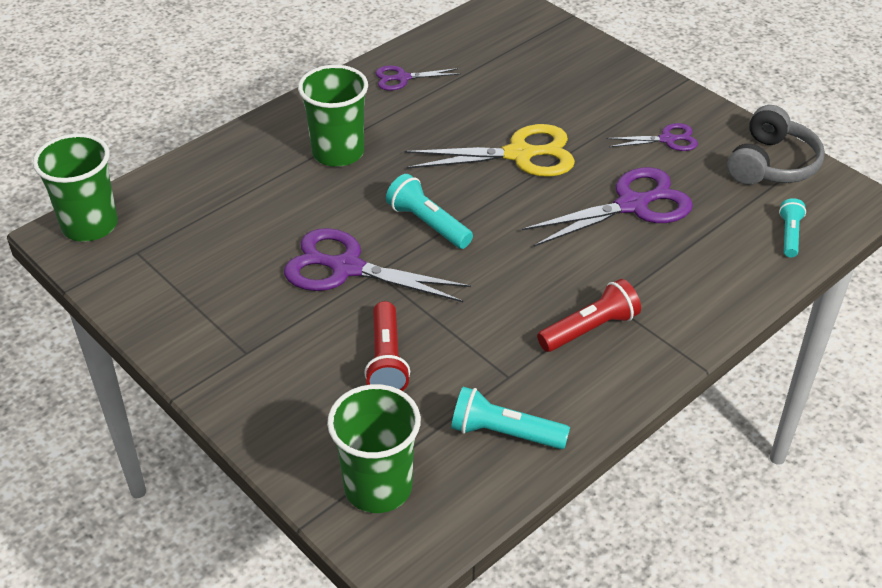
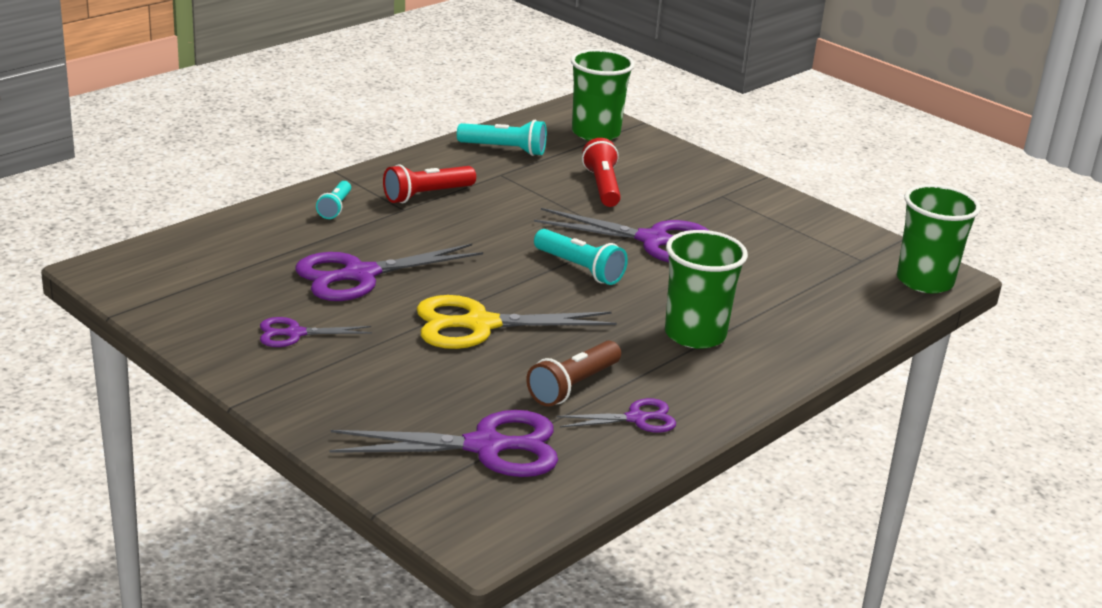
camera: 175 degrees right, 15 degrees down
(445, 102) = (573, 386): none -> brown flashlight
(509, 55) = (485, 447): none -> purple scissors
(771, 164) = (181, 305): grey headphones -> none
(789, 235) = (203, 246): turquoise flashlight -> turquoise flashlight (335, 208)

